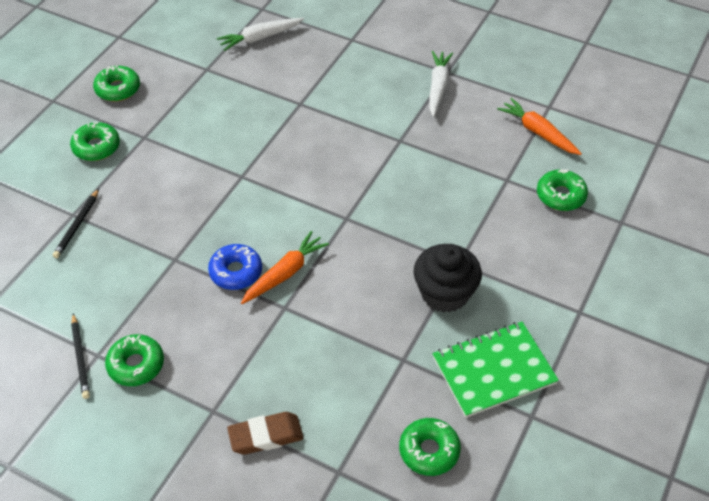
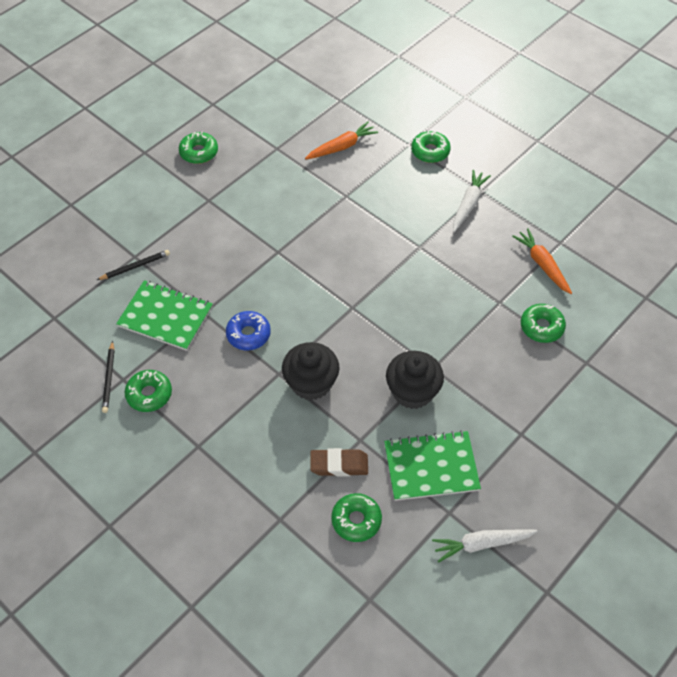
camera: 15 degrees right, 5 degrees up
(77, 225) = (135, 266): black pencil -> black pencil turned 150 degrees counterclockwise
(96, 147) = (168, 201): green donut -> green donut (430, 151)
(130, 273) = (165, 316): none -> green notebook
(260, 38) = (329, 128): white carrot -> white carrot (481, 544)
(266, 436) = (232, 476): brown eraser -> brown eraser (339, 465)
(285, 273) = (287, 345): orange carrot -> orange carrot (342, 147)
(326, 309) = (311, 383): none -> black cupcake

